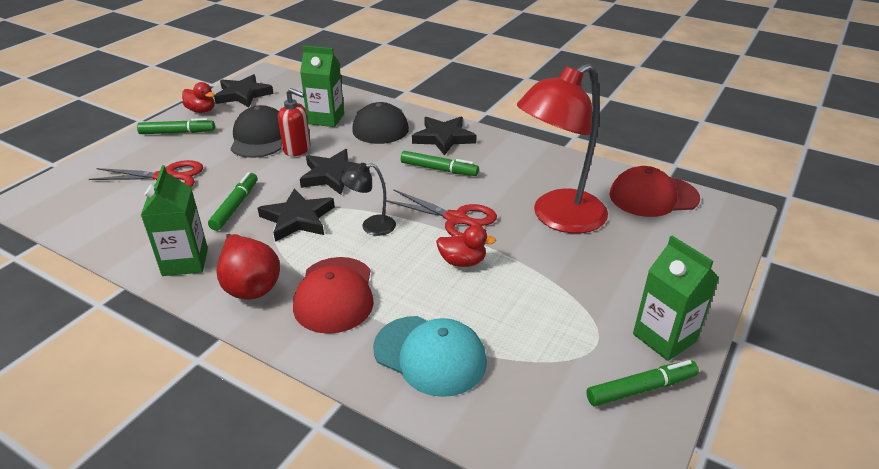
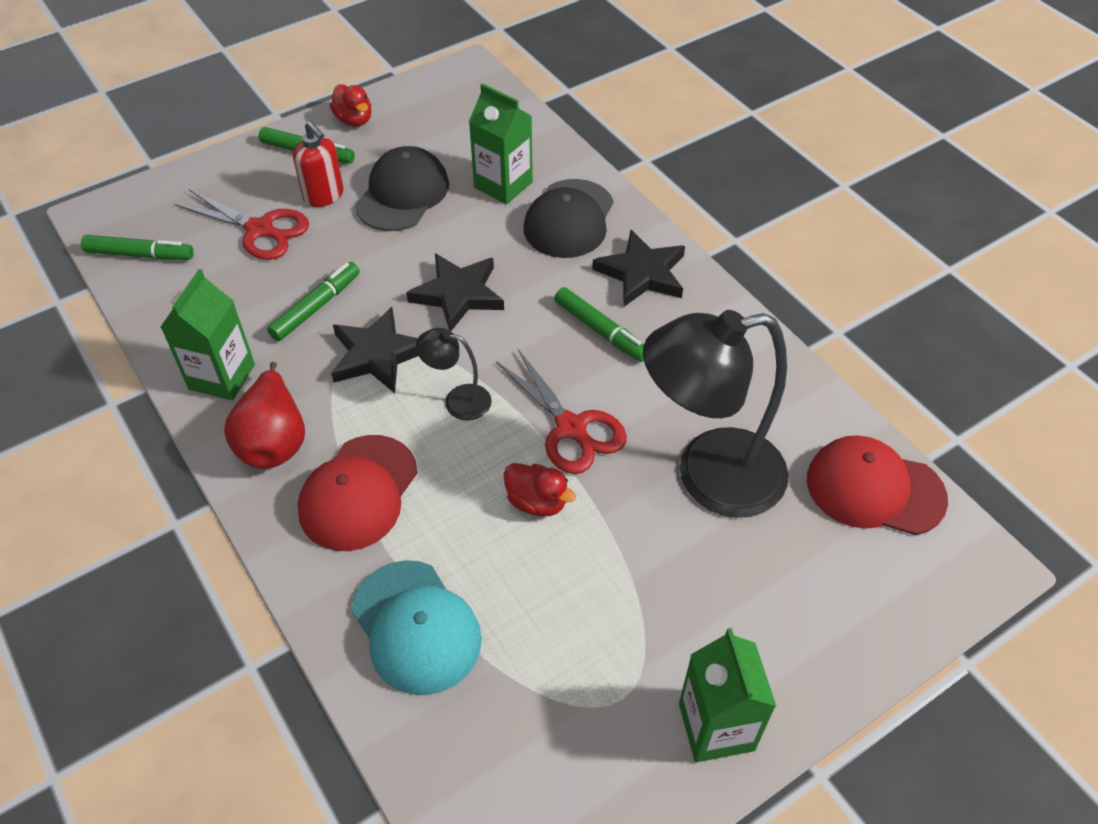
camera: 25 degrees right, 15 degrees up
(243, 94) = (420, 104): black star -> none
(297, 149) = (437, 232): red soap dispenser -> red soap dispenser (324, 196)
(558, 218) = (709, 476): red lamp -> black lamp
(641, 389) = (632, 785): green marker -> green marker (140, 255)

